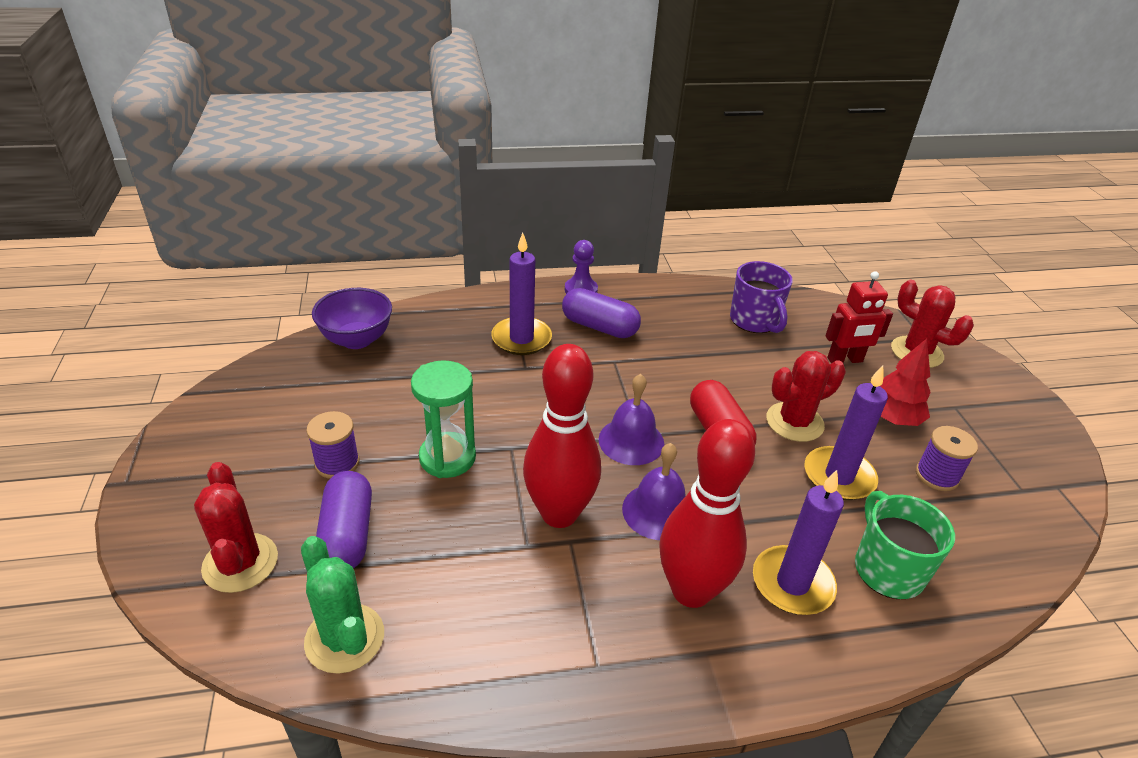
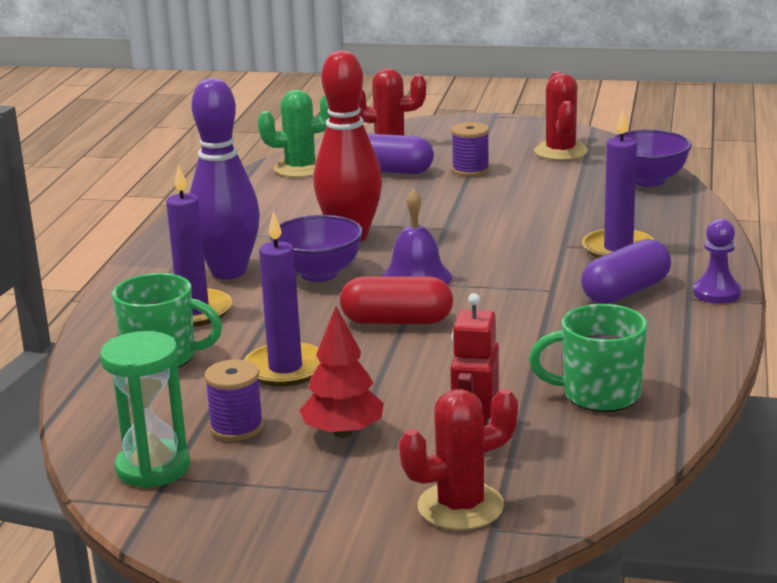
camera: 115 degrees right, 15 degrees down
(447, 458) = (449, 205): green hourglass -> green hourglass (153, 468)
(658, 511) = (319, 274): purple bell -> purple bowl
(691, 591) = (228, 272): red bowling pin -> purple bowling pin
(754, 321) = (599, 395): purple mug -> green mug
(794, 422) = (382, 367): red cactus -> red cactus (560, 151)

